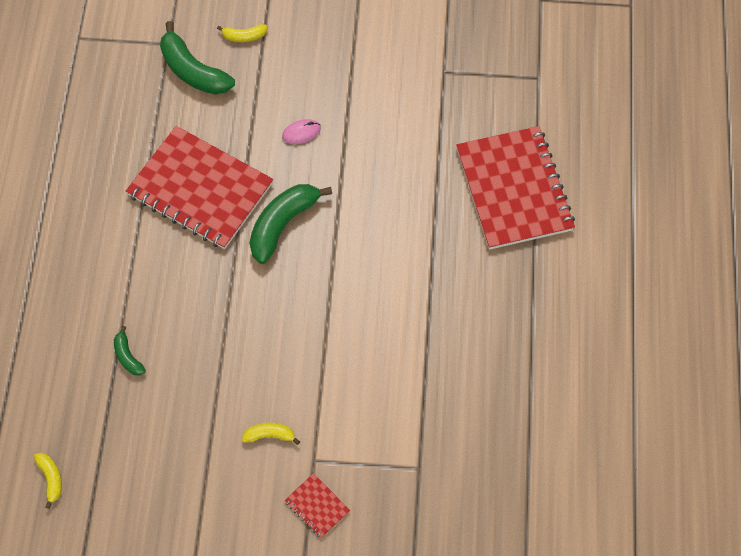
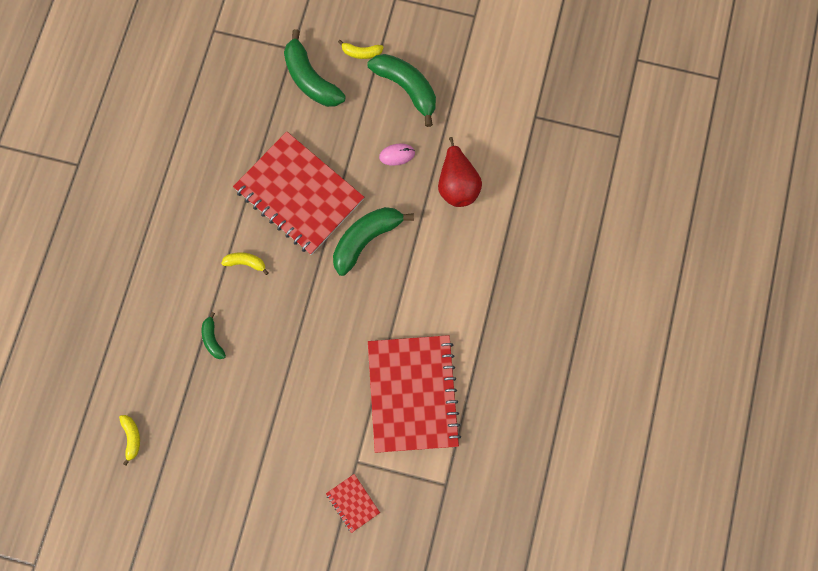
camera: 10 degrees right, 10 degrees up
(270, 435) = (323, 432): yellow banana -> yellow banana (245, 263)
(299, 64) = (406, 88): none -> green banana
(373, 153) = (457, 185): none -> red pear
(514, 189) = (577, 241): red notebook -> red notebook (413, 394)

